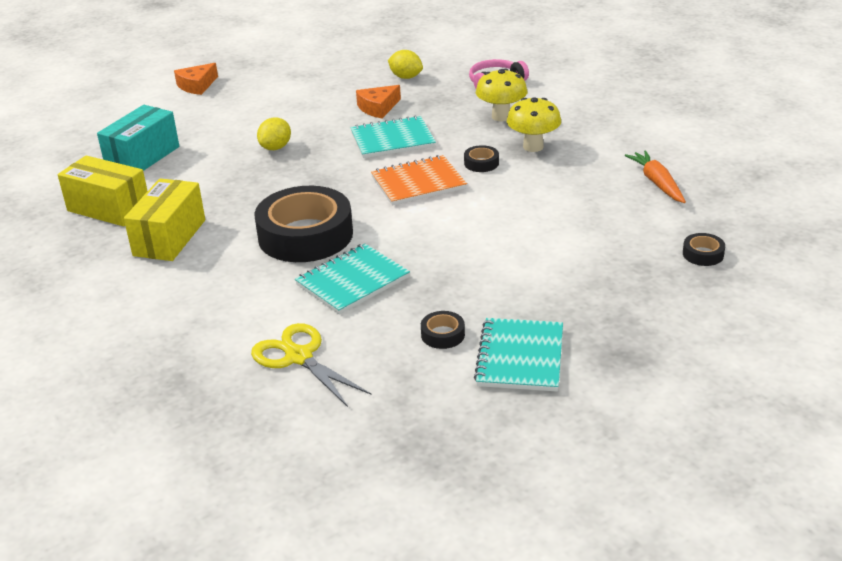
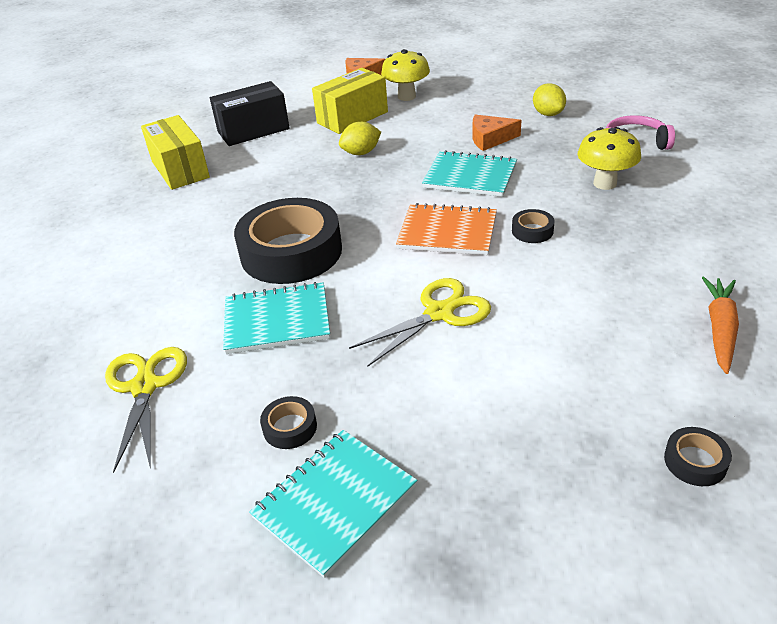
camera: 35 degrees right, 5 degrees up
(143, 157) = (253, 130): turquoise box -> black box
(169, 237) = (189, 213): yellow box -> yellow box (352, 117)
(471, 234) = (439, 313): none -> yellow scissors
(533, 147) = (607, 230): yellow mushroom -> yellow mushroom (406, 97)

